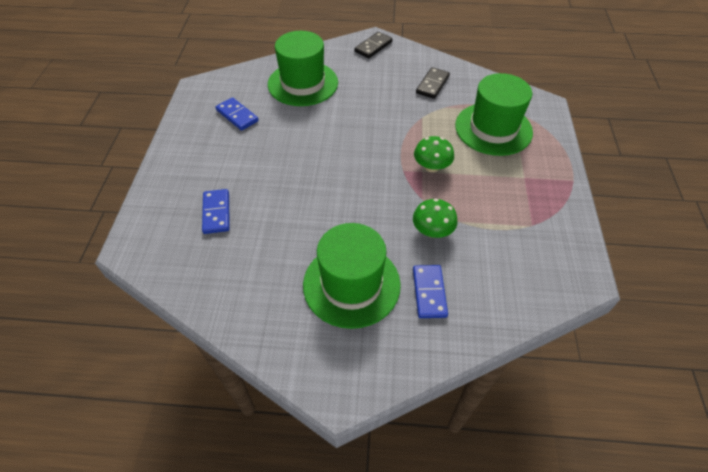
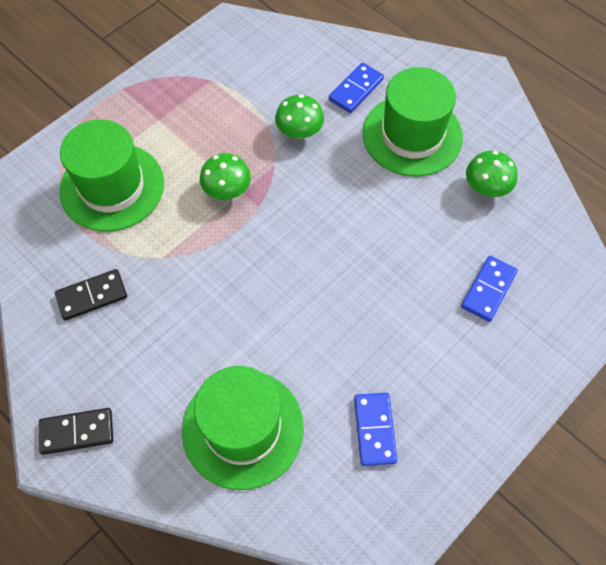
camera: 140 degrees left, 10 degrees up
(262, 281) = (486, 187): none -> green mushroom

